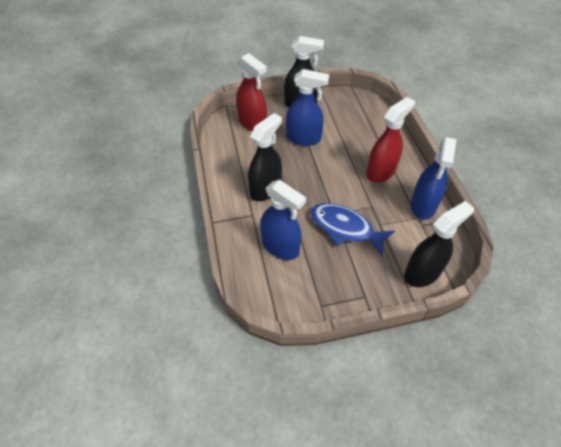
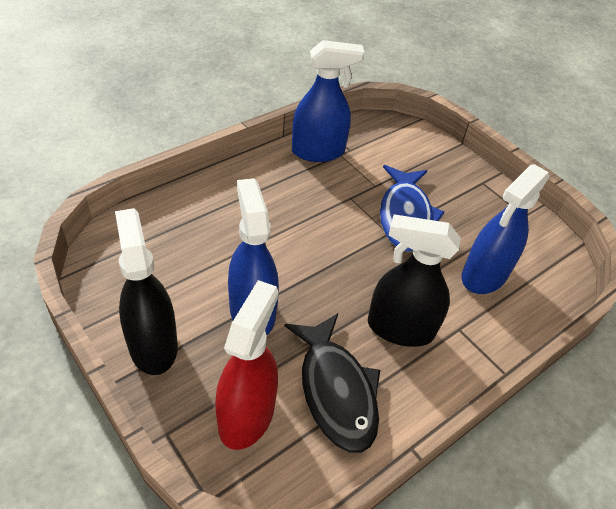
camera: 120 degrees left, 5 degrees down
(247, 153) = (336, 390): none -> black fish
(280, 247) = (484, 275): blue spray bottle -> blue spray bottle turned 150 degrees counterclockwise
(381, 172) = (280, 198): red spray bottle -> none
(422, 273) = (417, 143): black spray bottle -> none

